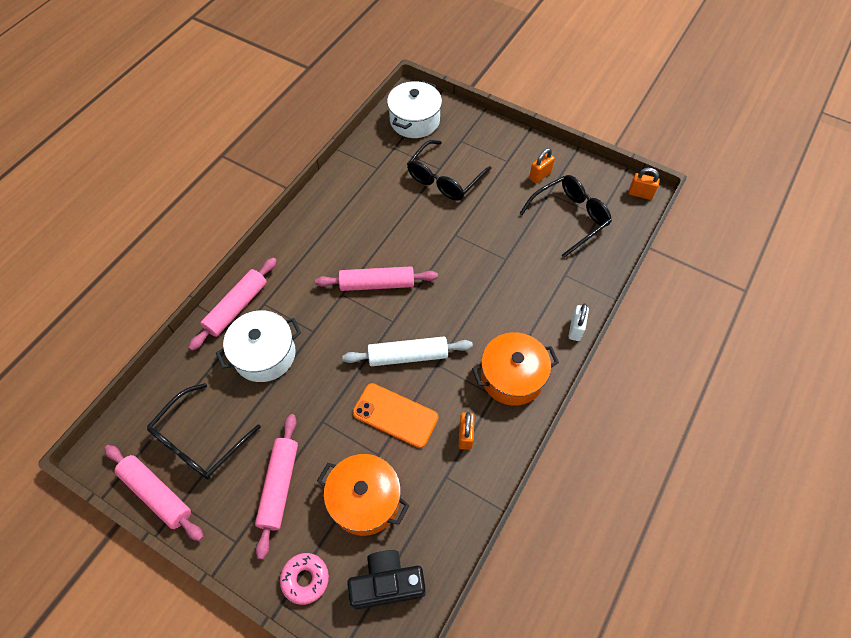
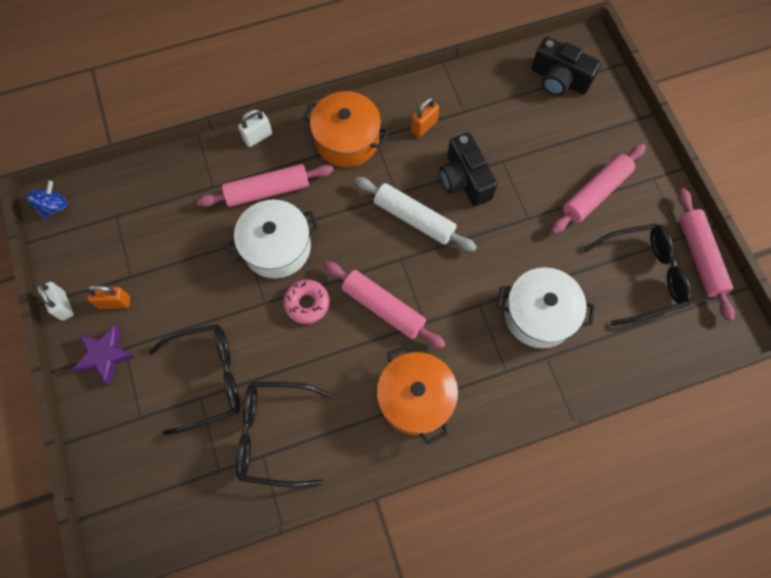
camera: 140 degrees left, 10 degrees up
(236, 307) = (535, 387): pink rolling pin -> pink rolling pin (267, 190)
(305, 579) = (615, 120): pink donut -> pink donut (307, 303)
(365, 500) = (536, 138): orange pot -> orange pot (415, 398)
(395, 415) = (465, 179): orange phone -> black camera
(415, 120) = (157, 494): white pot -> white pot (277, 247)
(512, 151) = (105, 355): none -> purple star
(565, 155) = (63, 305): none -> white padlock
(570, 217) = (143, 234): black glasses -> black glasses (274, 434)
(640, 194) = (54, 207): orange padlock -> blue spinning top

